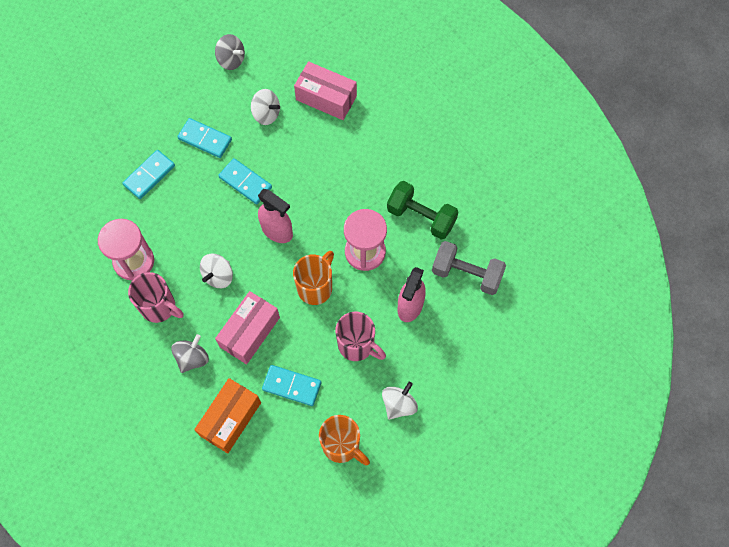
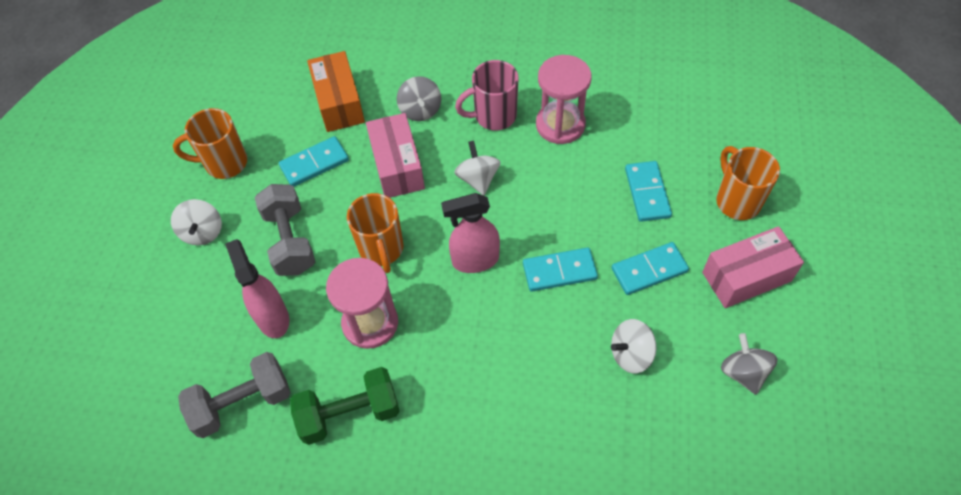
camera: 135 degrees right, 10 degrees down
(116, 126) = (737, 201): none -> orange mug
(231, 59) = (743, 372): grey spinning top -> grey spinning top turned 90 degrees clockwise
(326, 98) = (597, 438): pink box -> pink box (746, 276)
(357, 345) = (290, 241): pink mug -> grey dumbbell

